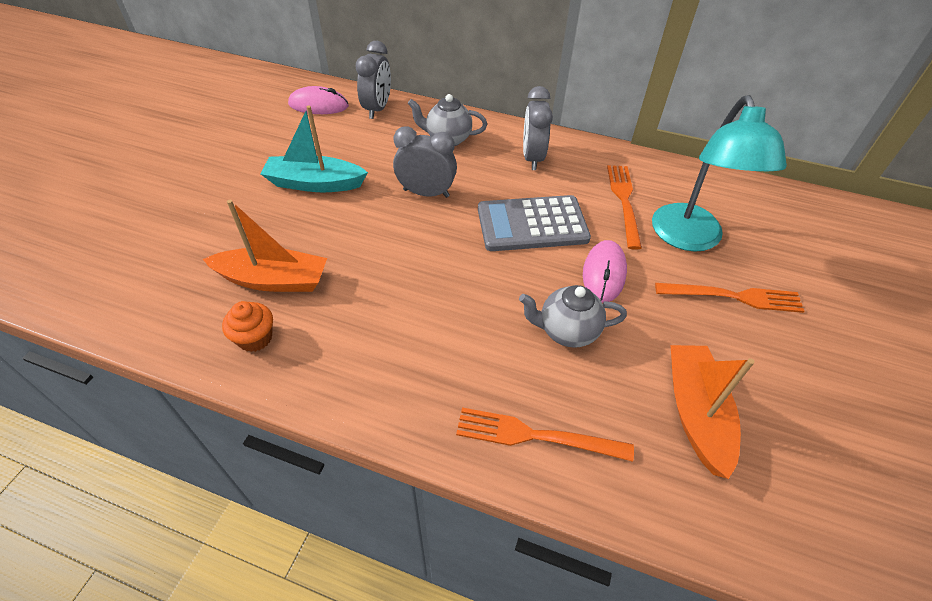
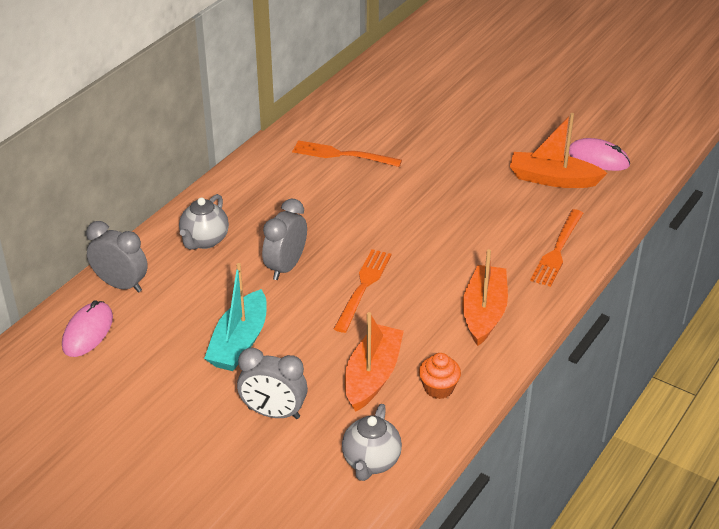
camera: 75 degrees left, 10 degrees down
(388, 365) = (484, 313): none -> orange boat
(532, 158) = (260, 192): grey clock -> grey clock (274, 413)
(532, 224) = (352, 211): grey calculator -> none
(566, 331) = (474, 218): grey teapot -> grey teapot (371, 462)
(604, 273) = (421, 186): pink mouse -> pink mouse (598, 158)
(689, 239) = (397, 135): turquoise lamp -> none
(735, 297) = (462, 133): orange fork -> orange fork (363, 286)

